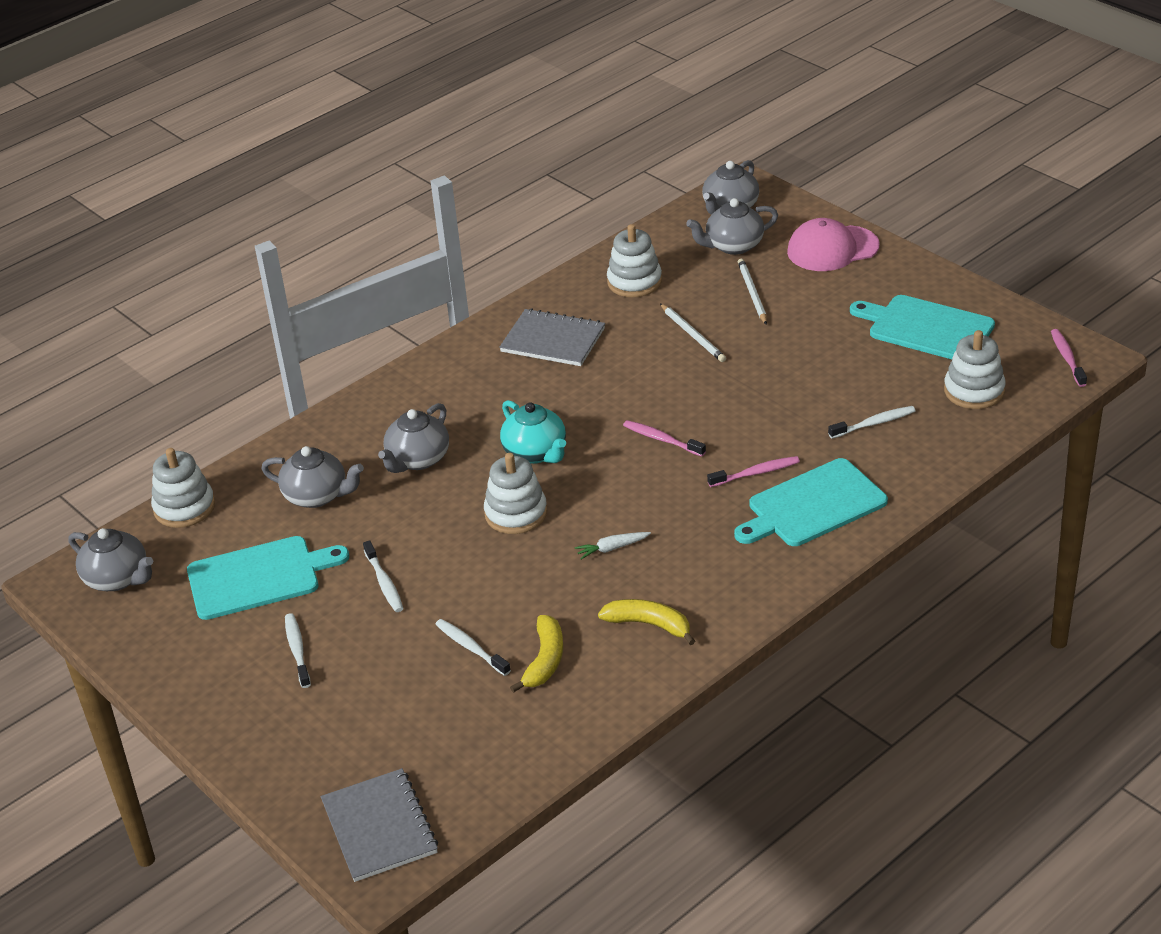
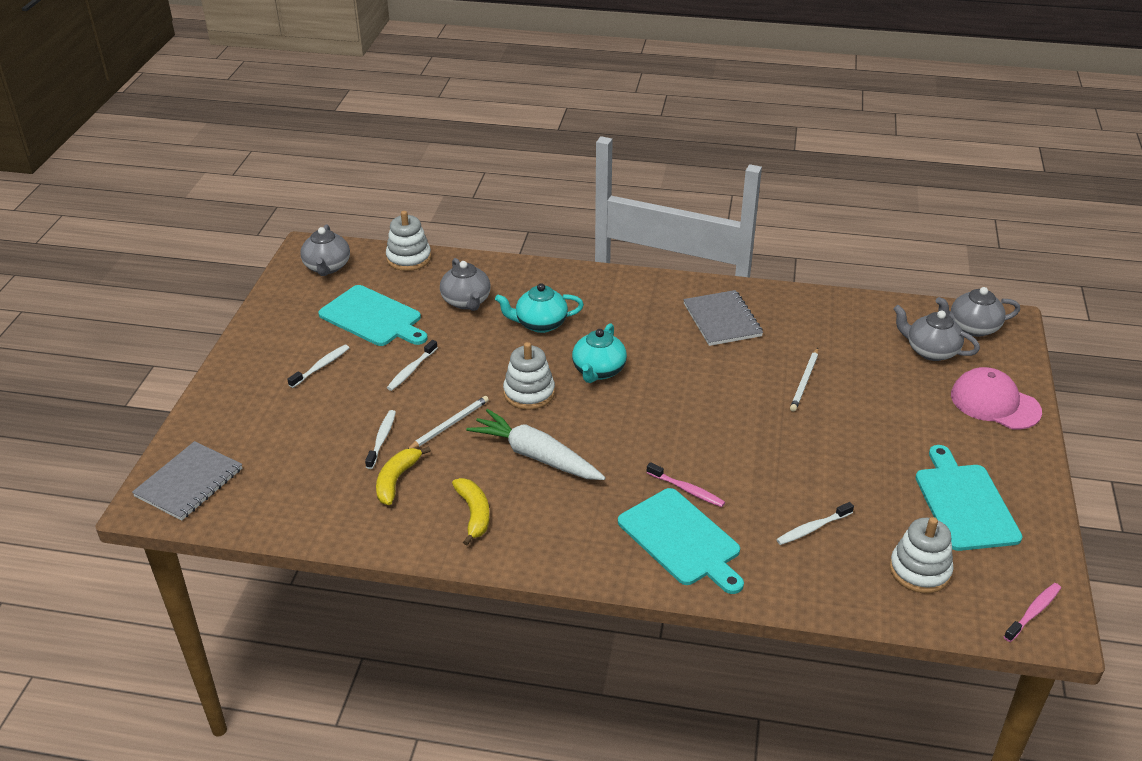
camera: 50 degrees right, 0 degrees up
(418, 459) = (540, 324): grey teapot -> turquoise teapot
(545, 660) = (396, 480): yellow banana -> yellow banana turned 135 degrees clockwise
(612, 548) = (536, 456): white carrot -> white carrot, size x2.35
(634, 282) = (829, 325): white stacking toy -> none
(662, 439) = (674, 423): pink toothbrush -> none
(752, 293) = (888, 387): white pencil -> white pencil (449, 425)
(813, 505) = (681, 539): turquoise cutting board -> turquoise cutting board turned 150 degrees counterclockwise
(874, 423) = (812, 528): white toothbrush -> white toothbrush turned 120 degrees clockwise

